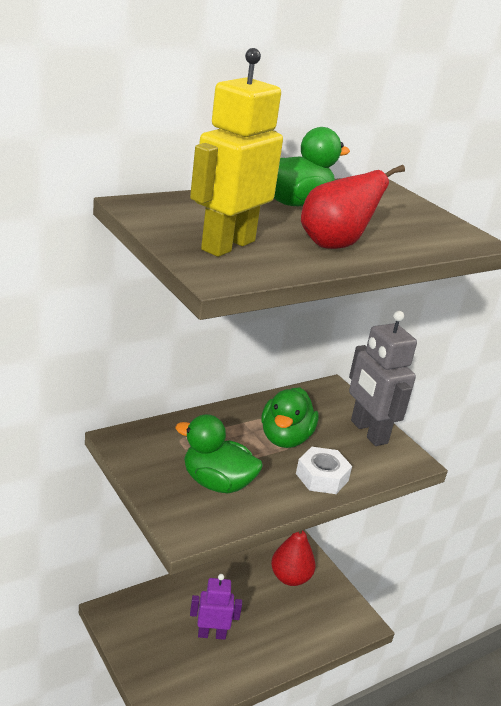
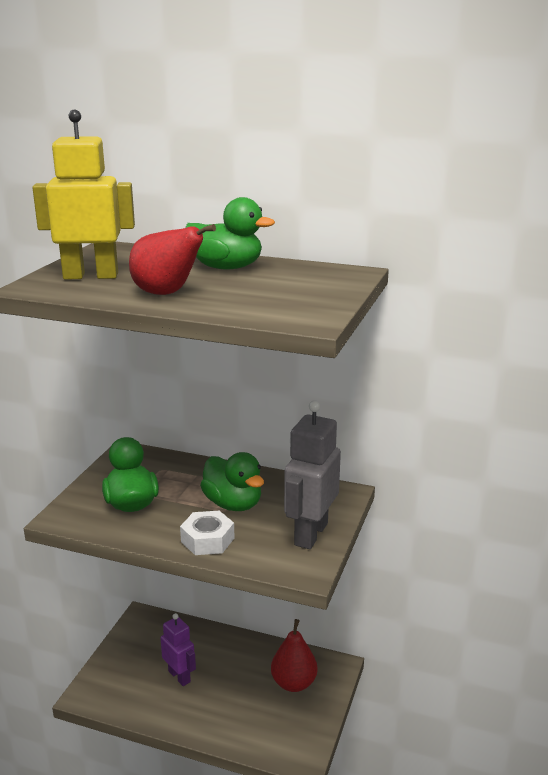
camera: 55 degrees right, 5 degrees down
(285, 438) = (233, 504): green duck -> green duck turned 105 degrees counterclockwise

